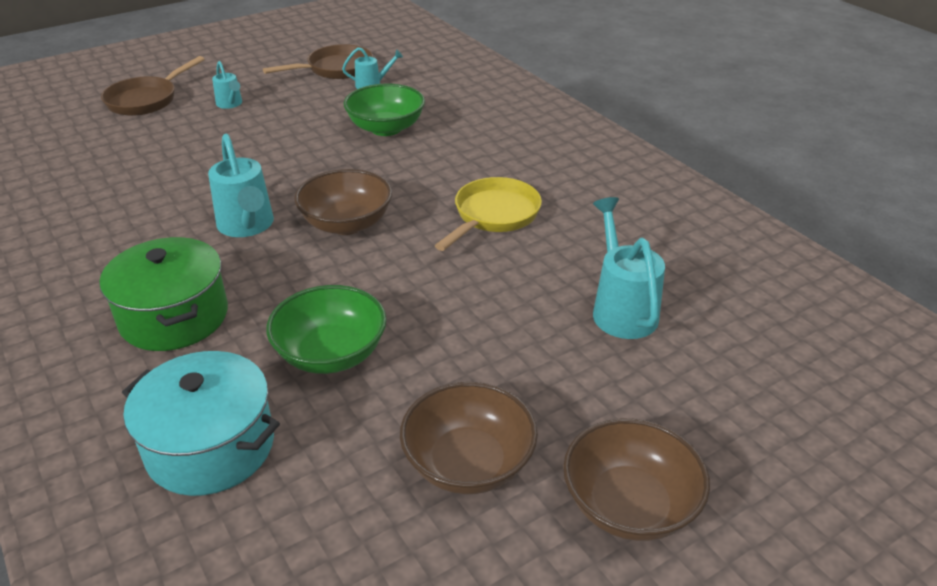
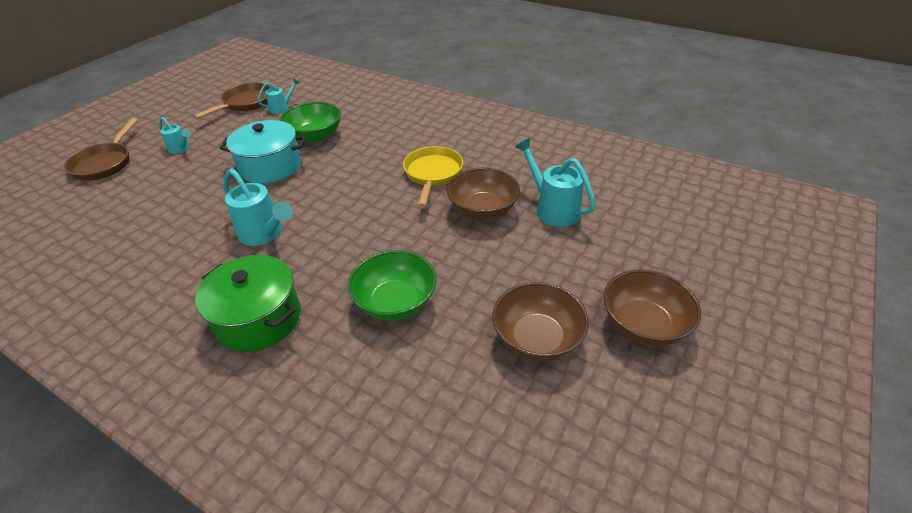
camera: 25 degrees left, 5 degrees up
(210, 446) = (359, 400): turquoise pot -> turquoise pot (270, 166)
(346, 224) = (337, 210): brown bowl -> brown bowl (482, 209)

